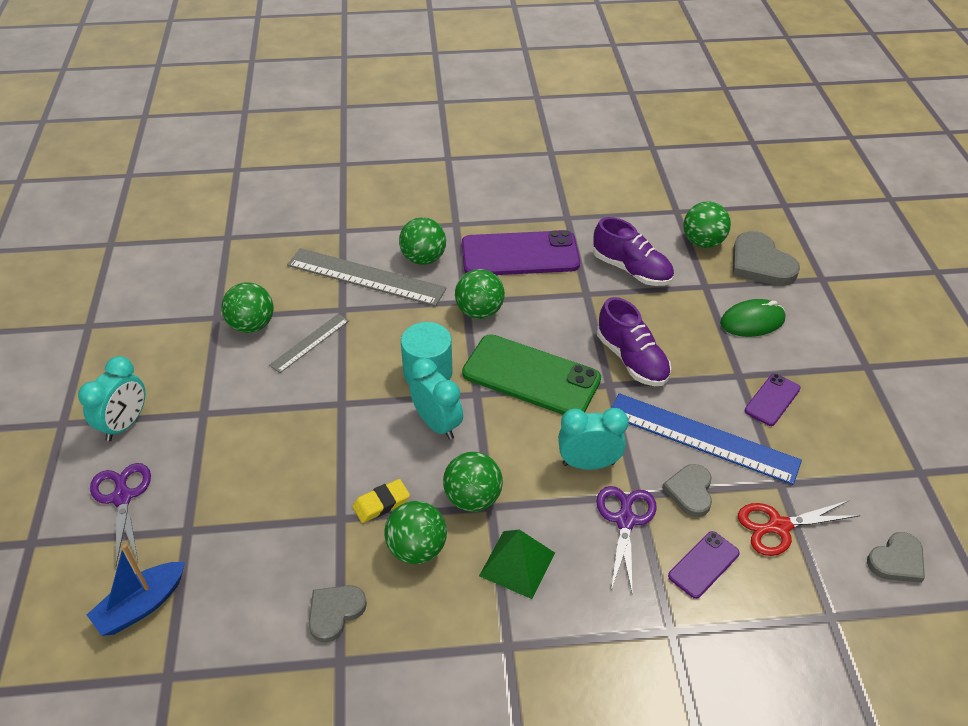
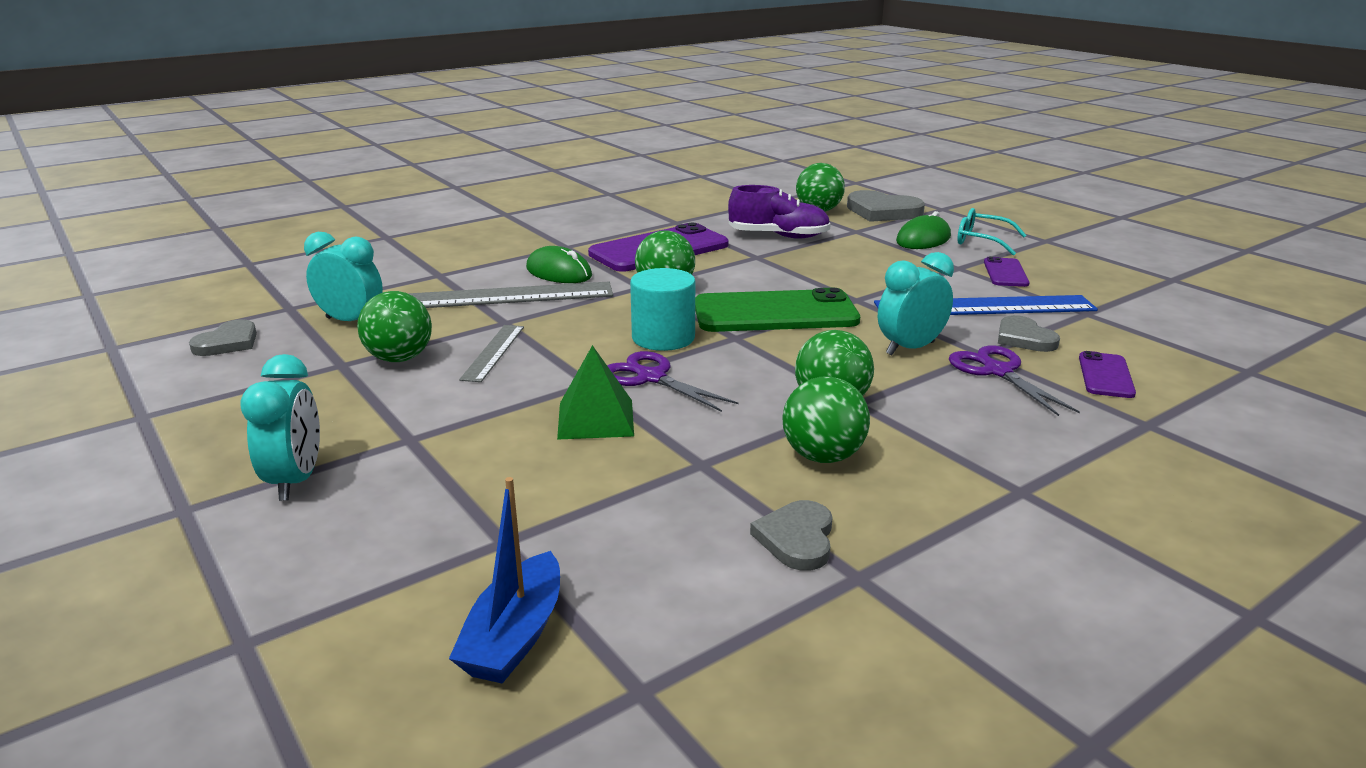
camera: 30 degrees left, 20 degrees down
(122, 496) = (363, 544): purple scissors -> purple scissors (650, 377)
(381, 503) = (735, 438): yellow eraser -> none
(423, 259) = (559, 272): green ball -> green mouse
(437, 424) = (721, 367): turquoise clock -> turquoise clock (351, 321)
(517, 564) = (943, 431): green pyramid -> green pyramid (596, 419)
(631, 359) = (855, 281): purple shoe -> none
(778, 527) = (1125, 336): red scissors -> none
(803, 344) = (981, 241): none -> turquoise glasses
(897, 560) = (1238, 326): grey heart -> grey heart (228, 342)

